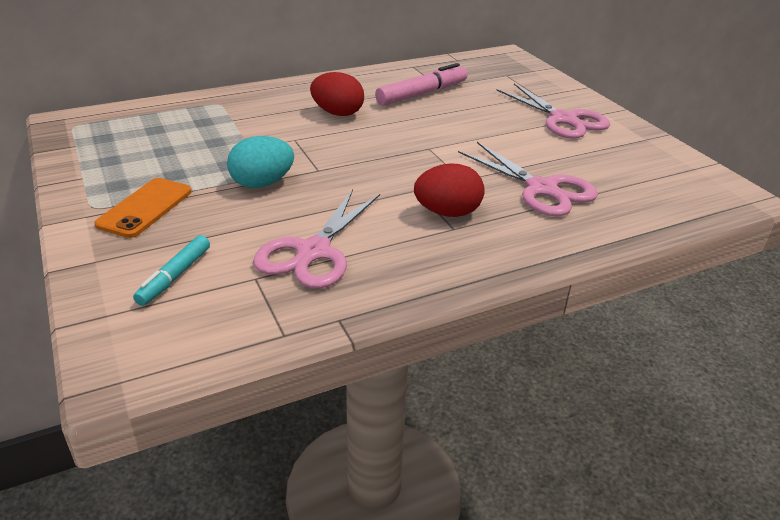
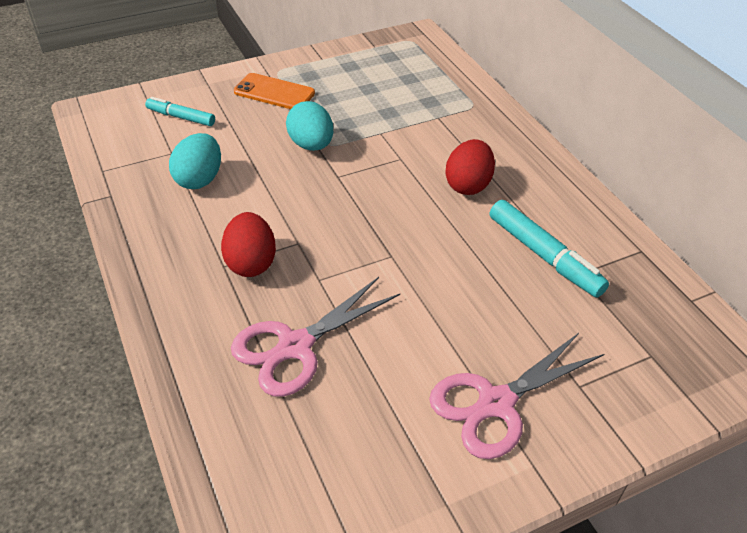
camera: 90 degrees right, 10 degrees up
(313, 251) = (199, 179): pink scissors -> turquoise egg
(421, 94) = (543, 255): pink marker -> turquoise marker

